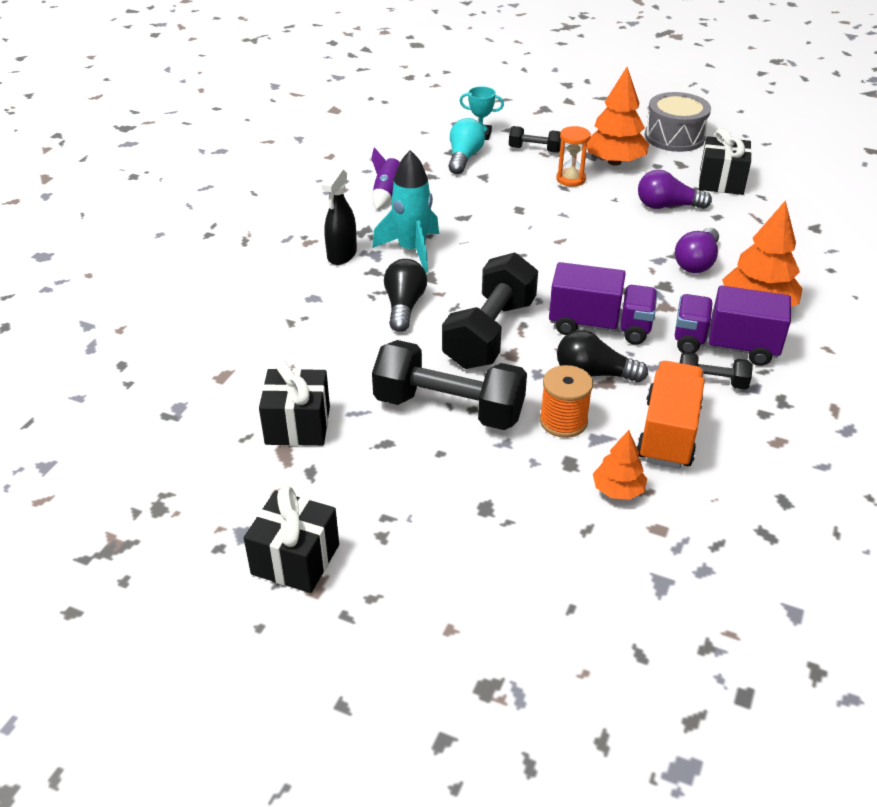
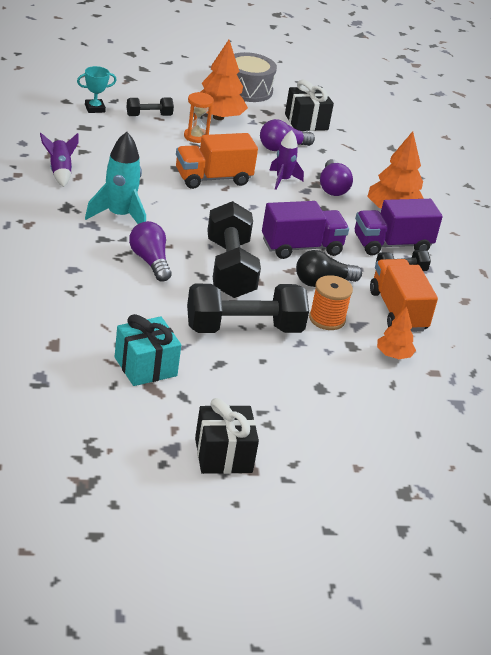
camera: 35 degrees left, 5 degrees down
(298, 425) = (145, 367): black gift -> turquoise gift
(342, 255) = (66, 230): black spray bottle -> none
(404, 306) = (150, 261): black light bulb -> purple light bulb
(464, 158) = (97, 131): turquoise light bulb -> none
(553, 227) = (213, 178): none -> orange truck
(638, 243) = (282, 180): none -> purple rocket

